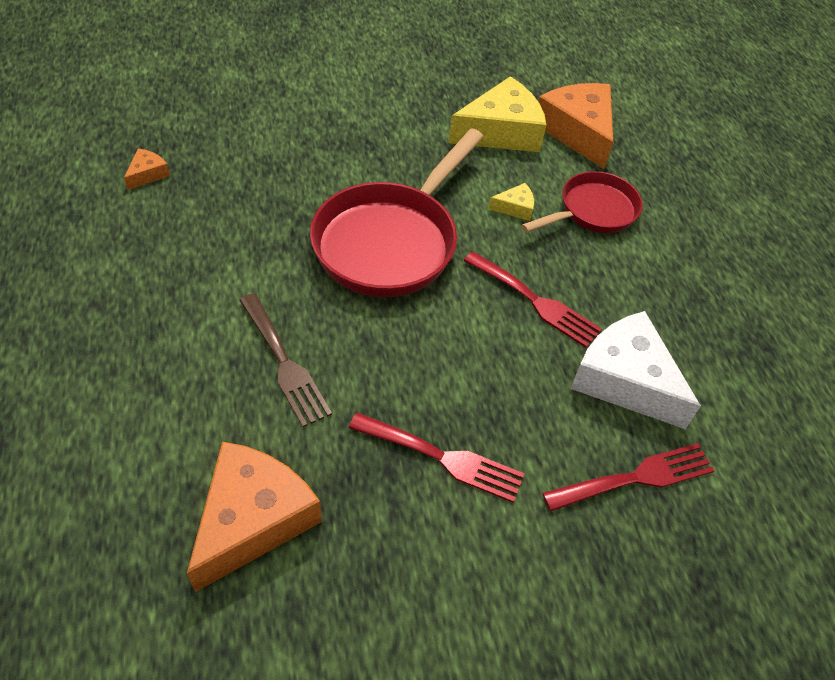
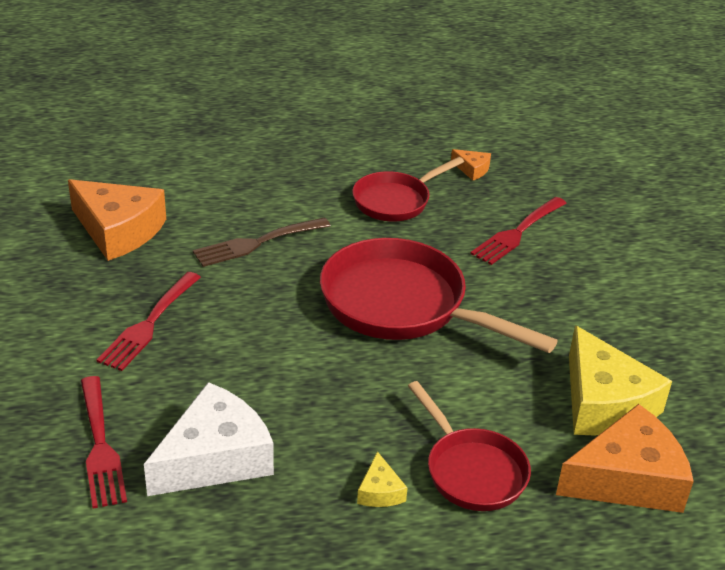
camera: 95 degrees right, 15 degrees down
(205, 239) = (396, 201): none -> red pan
(515, 208) = (466, 401): yellow cheese -> yellow cheese (380, 491)
(535, 301) = (324, 402): red fork -> red fork (517, 233)

